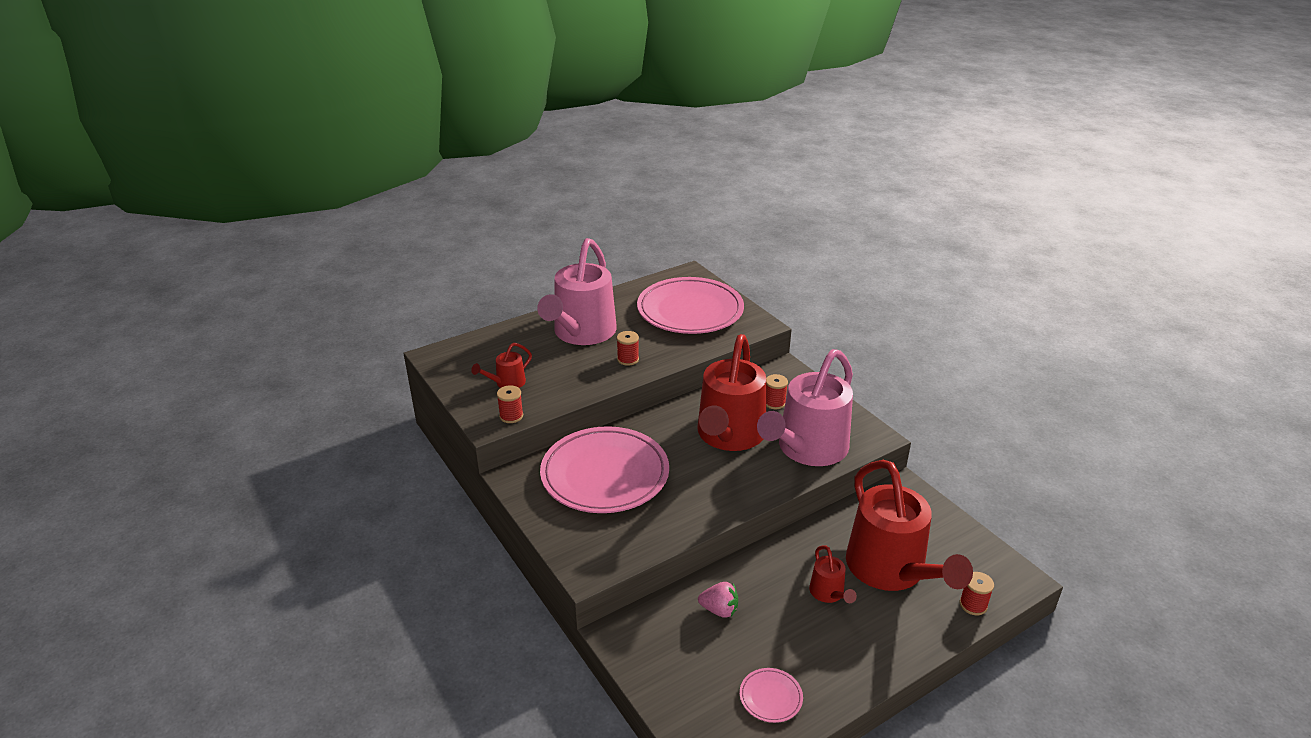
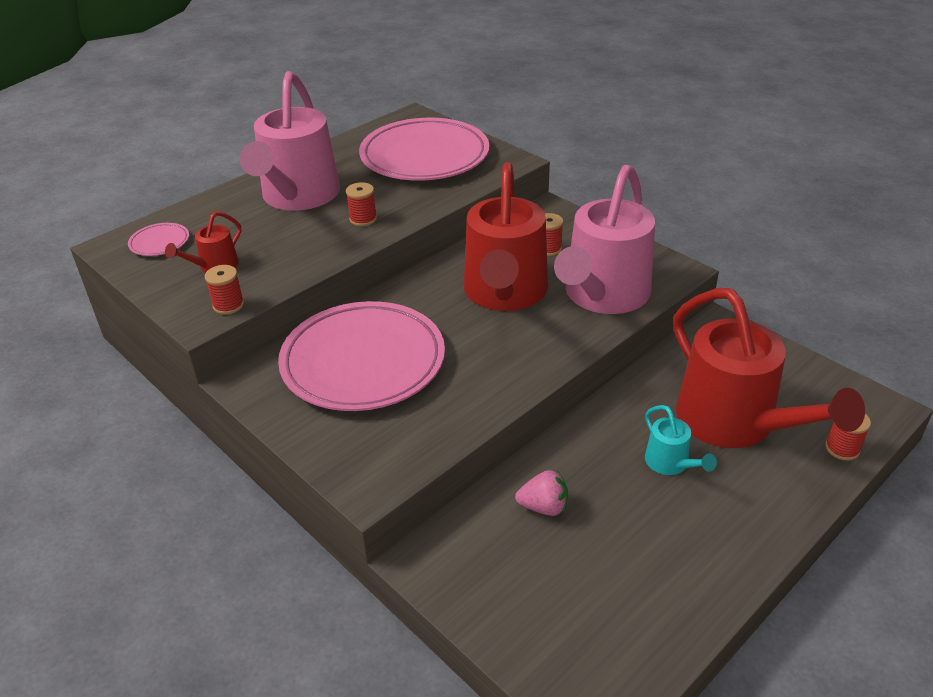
camera: 10 degrees left, 5 degrees up
(770, 697) = (639, 608): pink plate -> pink plate (159, 242)
(829, 594) = (671, 464): red watering can -> turquoise watering can

